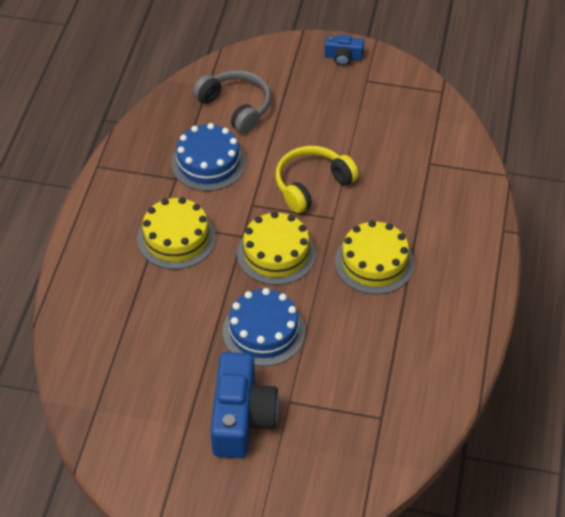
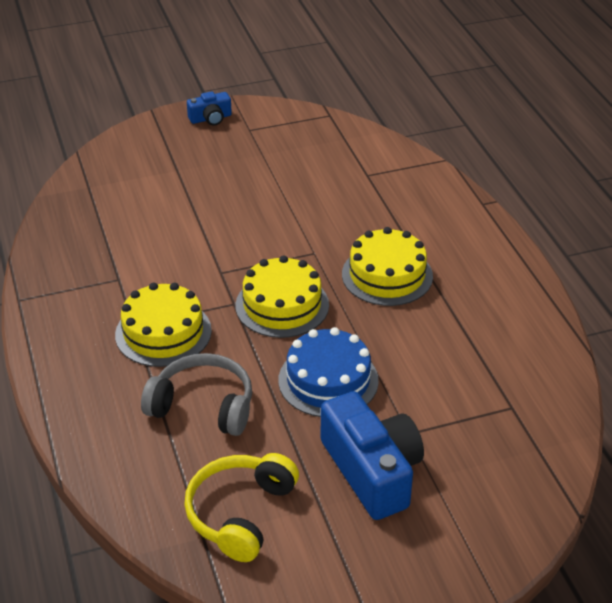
camera: 30 degrees left, 10 degrees down
(208, 163) = (143, 252): blue cake -> none
(236, 107) = (134, 194): grey headphones -> grey headphones (203, 406)
(312, 185) = (269, 233): yellow headphones -> yellow headphones (240, 513)

